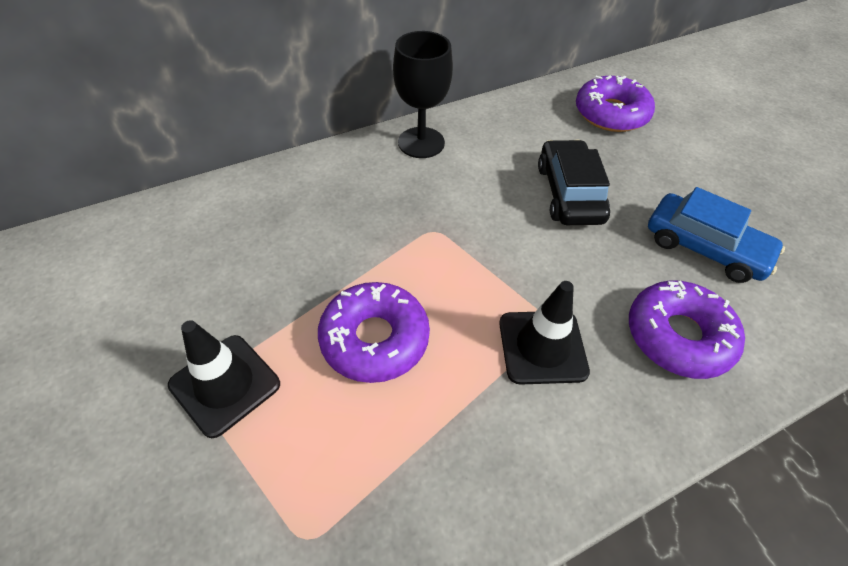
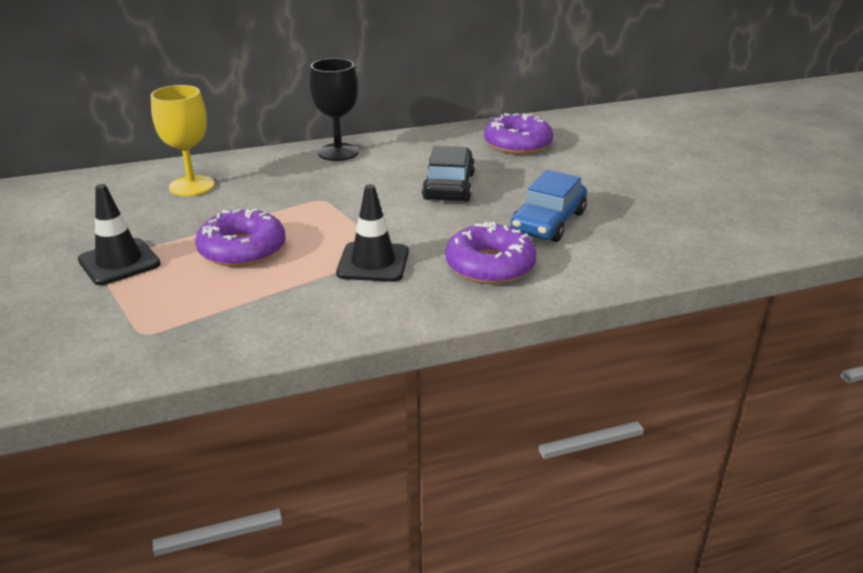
camera: 10 degrees right, 20 degrees down
(269, 220) = (192, 186): none -> yellow goblet
(705, 247) = (548, 222): blue car -> blue car turned 75 degrees clockwise

